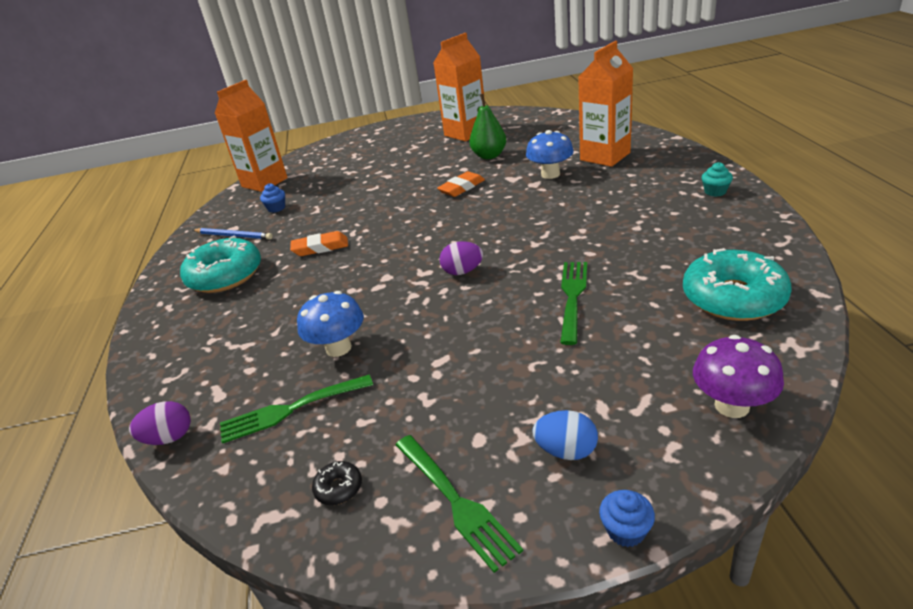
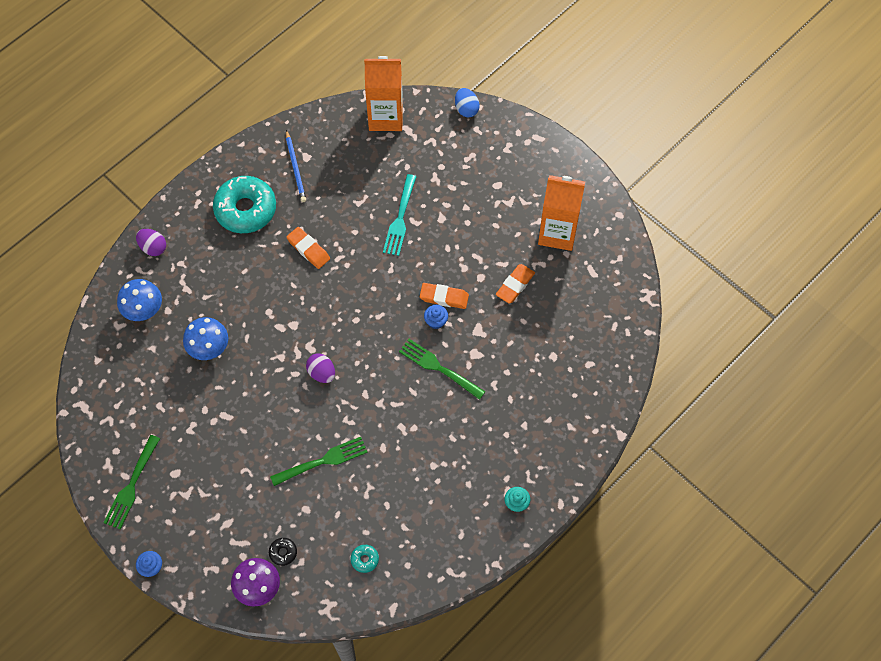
camera: 50 degrees right, 30 degrees up
(169, 438) = (101, 313): purple egg -> purple egg (153, 247)
(276, 208) = (348, 166): blue cupcake -> blue cupcake (436, 321)
(292, 409) = (150, 361): green fork -> green fork (439, 368)
(338, 488) = (113, 426): black donut -> black donut (283, 552)
(360, 193) = (400, 218): none -> turquoise fork
(489, 156) = (515, 285): green pear -> orange eraser
(550, 174) = (498, 358): blue mushroom -> blue mushroom (144, 310)
(566, 451) = (187, 520): blue egg -> blue egg (466, 109)
(605, 156) = (552, 389): orange carton -> none
(733, 298) = (364, 559): turquoise donut -> turquoise donut, size x0.40

